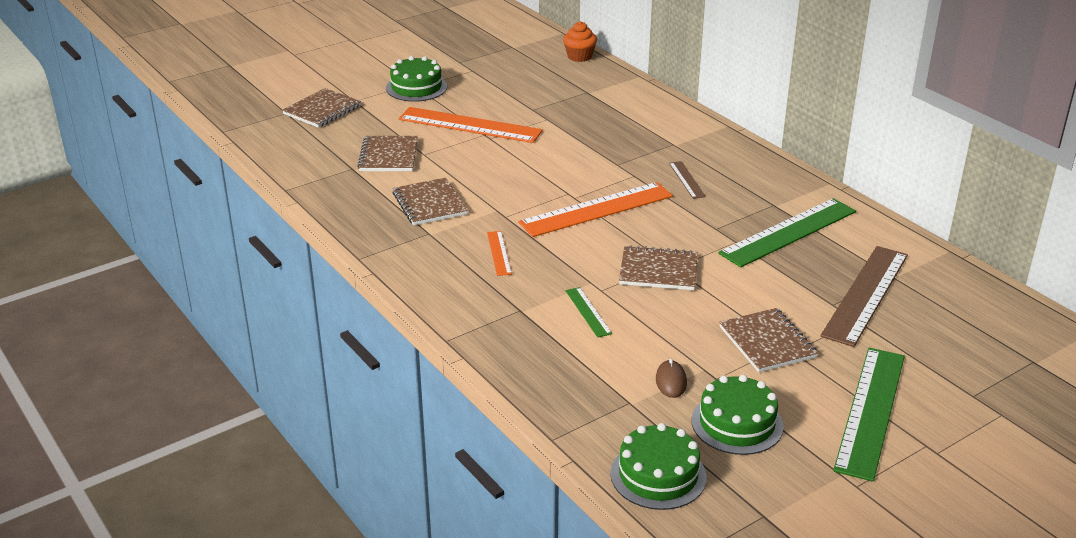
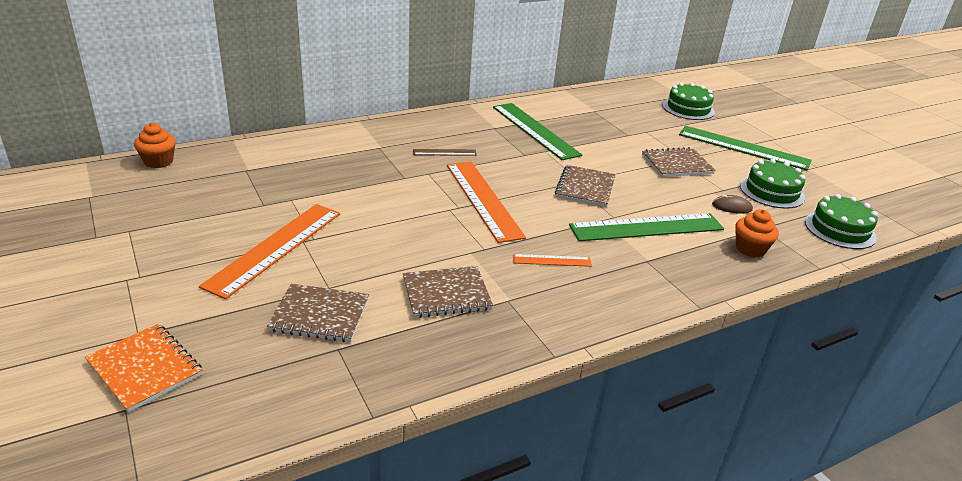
camera: 85 degrees left, 0 degrees up
(322, 110) = (145, 368): brown notebook -> orange notebook
(416, 87) = (141, 277): green cake -> green cake (688, 109)
(573, 386) = (750, 249): none -> orange cupcake
(588, 312) = (646, 227): green ruler -> green ruler, size x2.16
(865, 294) = (616, 123): brown ruler -> none

